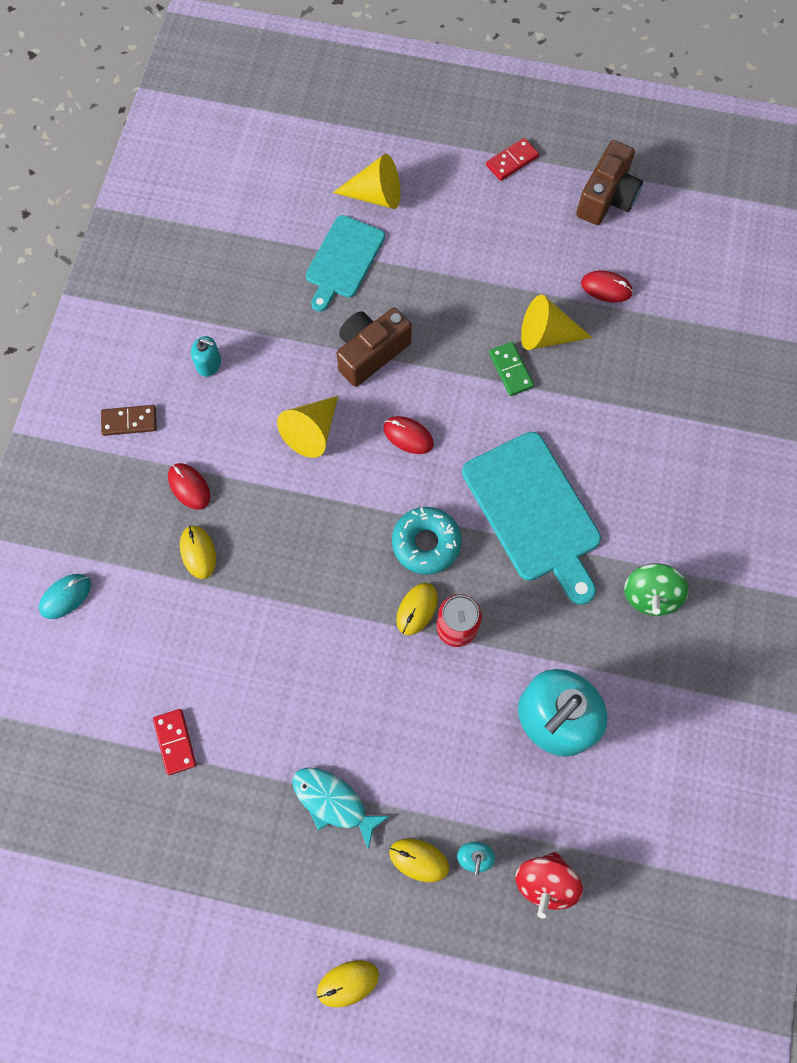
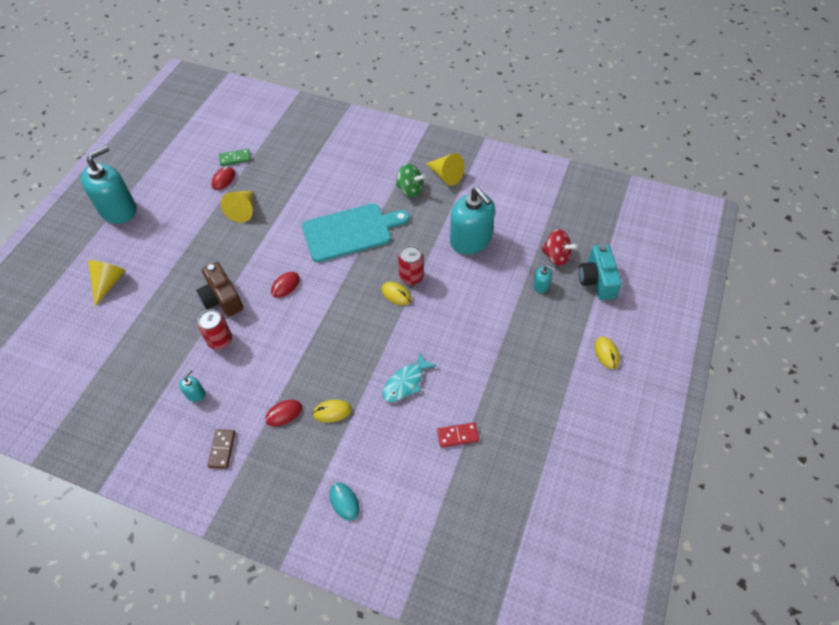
camera: 80 degrees left, 15 degrees down
(298, 370) = (220, 340): none -> red can
(312, 432) = (266, 337): yellow cone -> yellow cone (446, 176)
(333, 802) = (505, 350): turquoise fish -> turquoise fish (405, 382)
(343, 260) = (149, 306): turquoise cutting board -> none
(419, 860) = (541, 311): yellow mouse -> none
(426, 543) = (357, 285): turquoise donut -> none
(503, 964) = (597, 280): none -> turquoise camera
(511, 370) = (259, 230): green domino -> green domino (235, 158)
(512, 161) = (118, 210): red domino -> turquoise soap dispenser
(607, 197) = (165, 170): brown camera -> none

